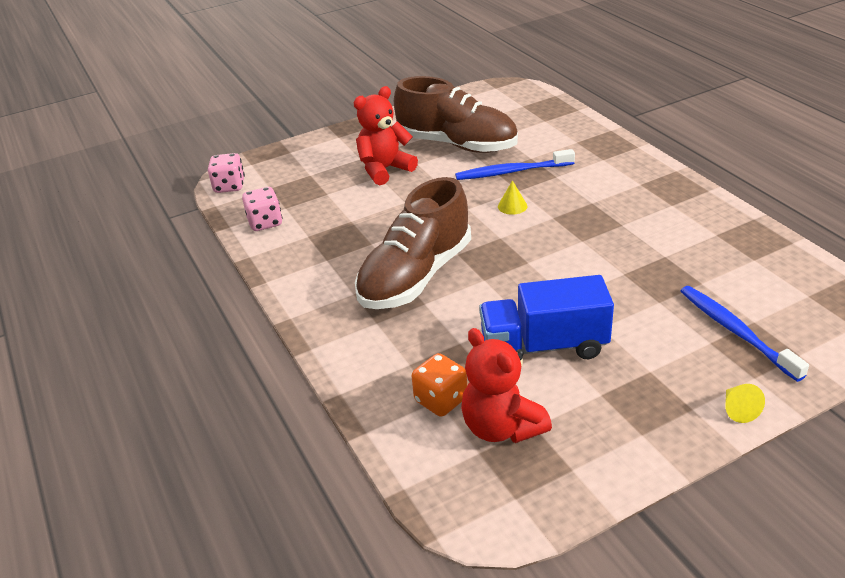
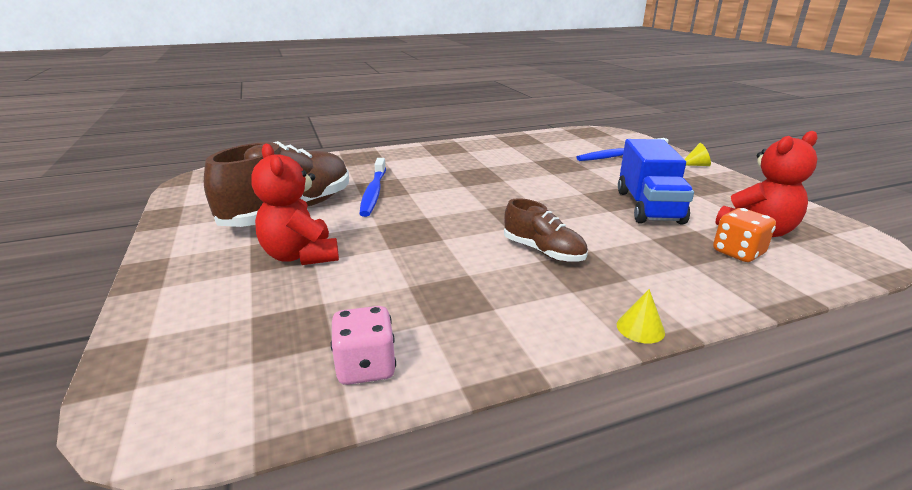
camera: 85 degrees left, 10 degrees down
(229, 186) = (194, 419): pink dice -> none
(415, 276) = (543, 251): brown shoe -> brown shoe, size x0.53
(512, 206) = (436, 198): yellow cone -> yellow cone (640, 328)

